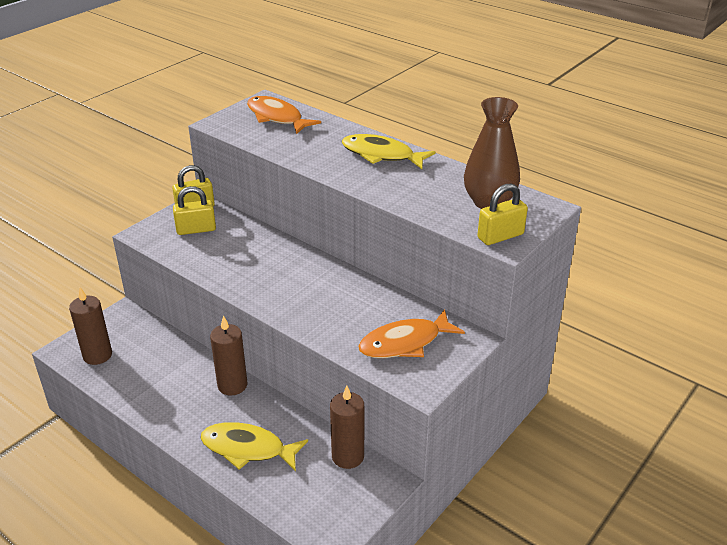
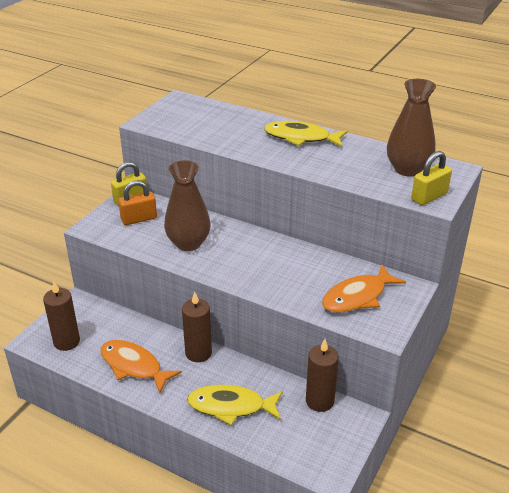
camera: 10 degrees left, 0 degrees up
(196, 229) = (139, 219): yellow padlock -> orange padlock
(239, 262) = (188, 243): none -> brown vase
(277, 117) = (196, 113): orange fish -> orange fish (134, 366)

